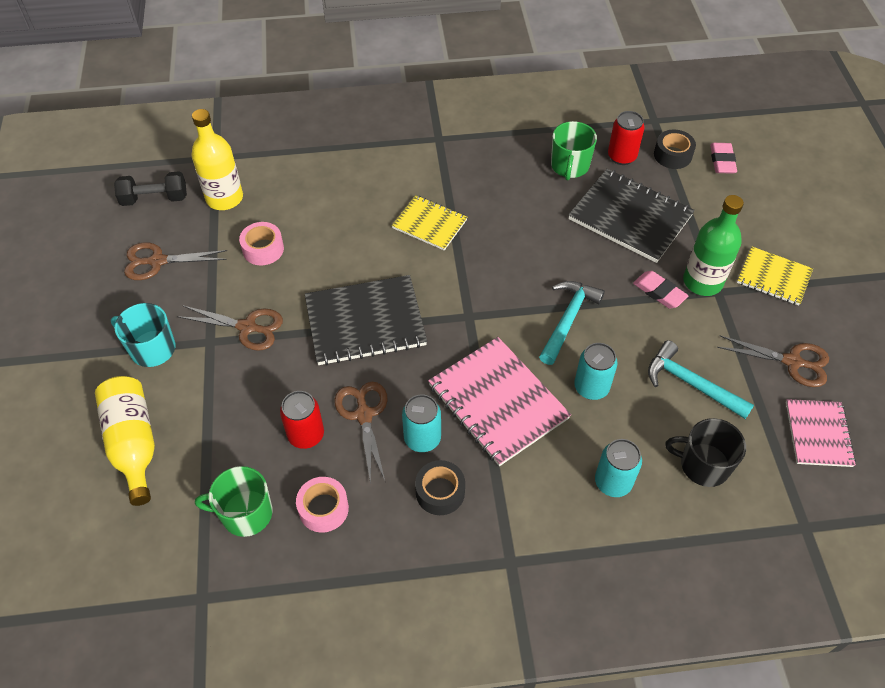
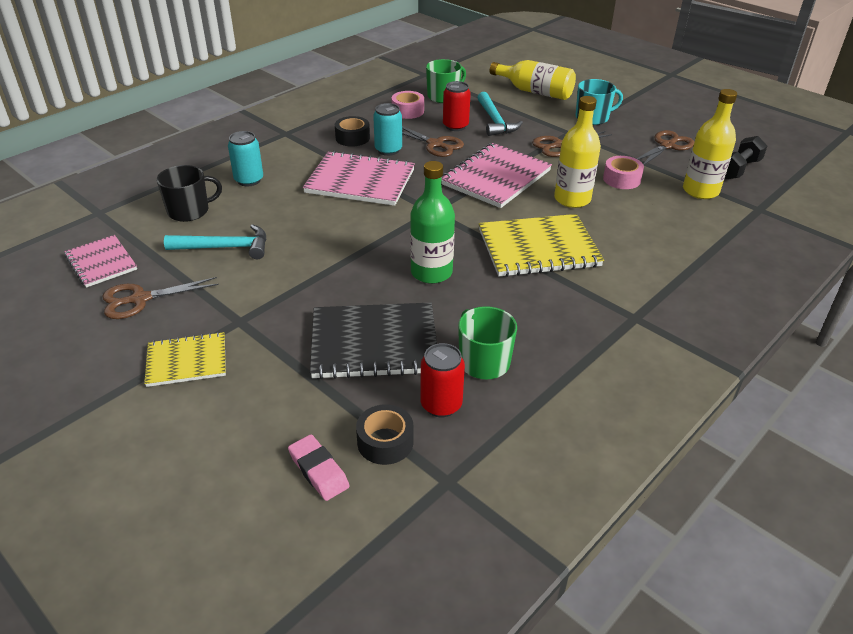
camera: 140 degrees right, 15 degrees down
(336, 254) = (572, 199): none -> yellow bottle
(365, 322) = (496, 177): black notebook -> pink notebook
(429, 224) = (538, 248): yellow notebook -> yellow notebook, size x1.66
(568, 320) = (356, 241): turquoise hammer -> turquoise hammer (495, 121)
(591, 387) = (302, 214): turquoise can -> none
(659, 292) = (295, 294): pink eraser -> none
(702, 282) = (259, 322): green bottle -> green bottle (431, 272)

